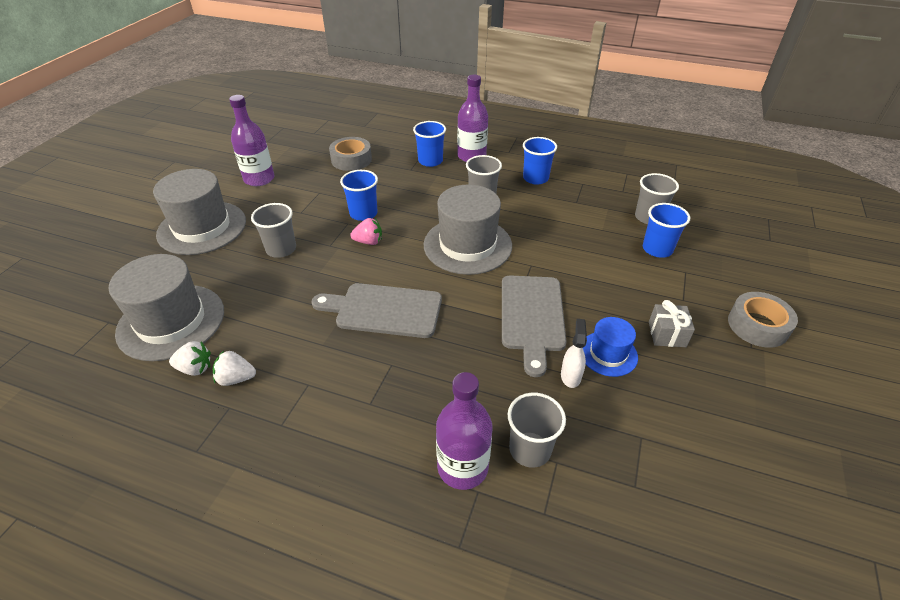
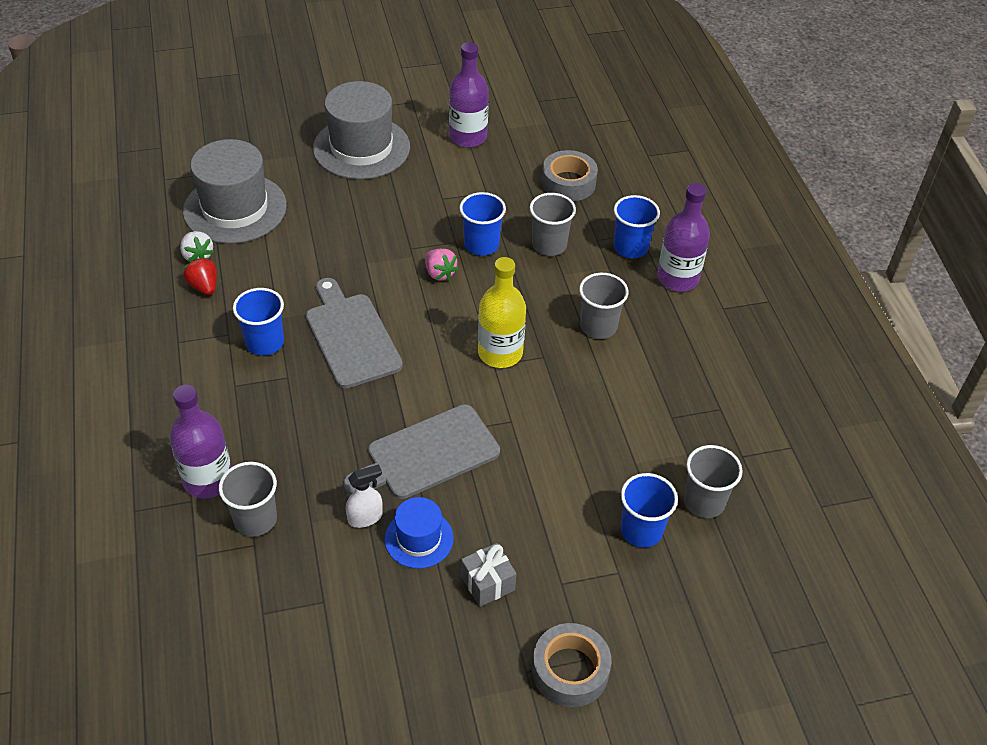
camera: 55 degrees right, 5 degrees up
(236, 378) = (204, 286): white strawberry -> red strawberry
(281, 249) = (376, 218): grey cup -> grey cup (549, 245)
(467, 245) = (500, 353): grey hat -> yellow bottle
(535, 178) = (687, 358): blue cup -> blue cup (265, 342)

